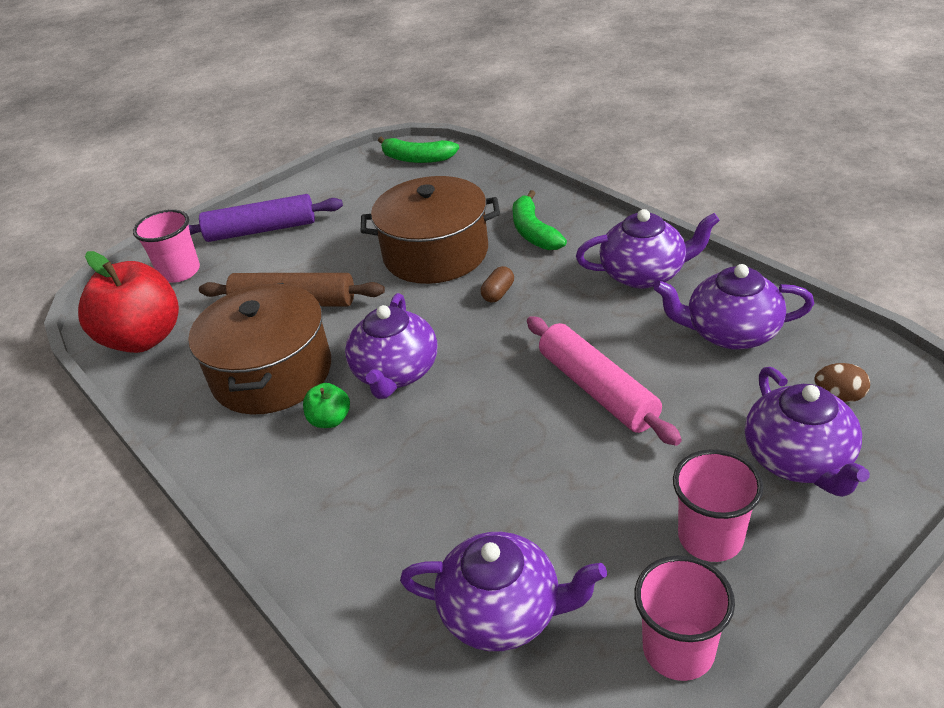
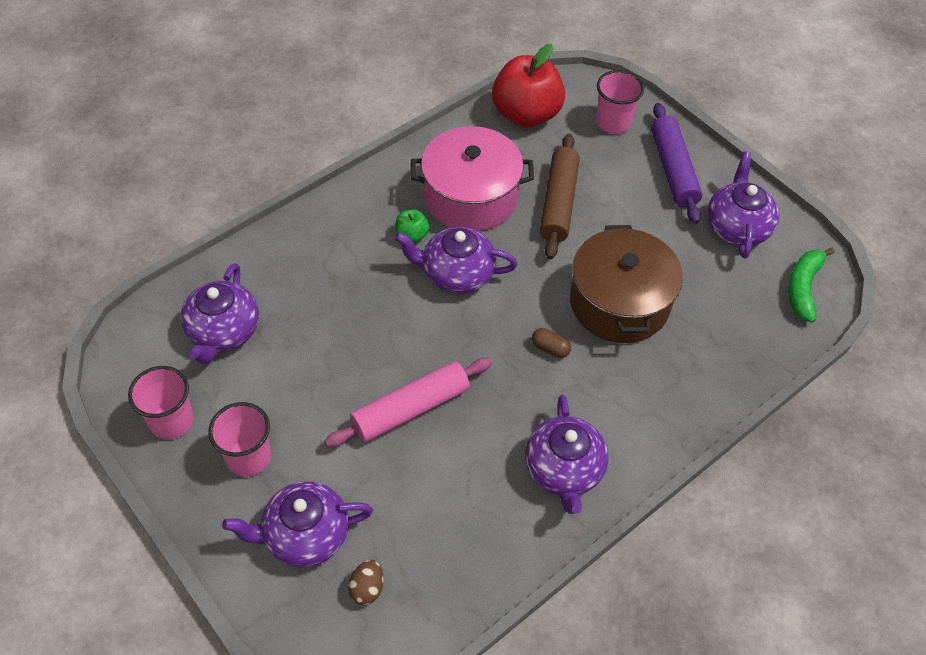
camera: 85 degrees right, 15 degrees up
(272, 373) = (471, 197): brown pot -> pink pot
(533, 232) = (648, 384): green banana -> none
(730, 333) = (464, 524): purple teapot -> purple teapot (737, 227)

